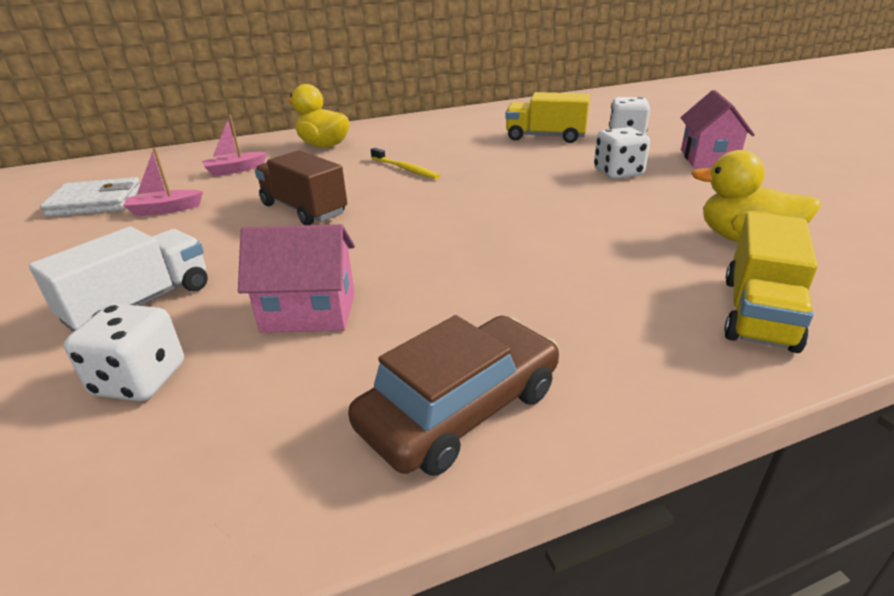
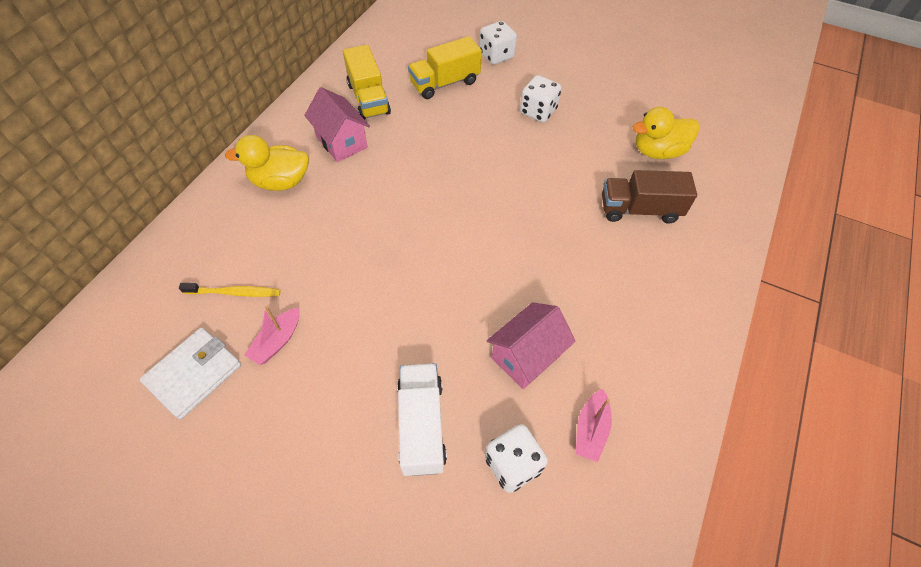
camera: 45 degrees left, 25 degrees up
(235, 170) = (253, 259): pink boat -> pink boat (590, 429)
(304, 209) = (388, 272): brown truck -> brown truck (639, 209)
(405, 169) = (395, 180): yellow toothbrush -> yellow toothbrush (234, 292)
(460, 409) = (664, 359): brown car -> none
(708, 158) = (571, 67): pink house -> pink house (341, 142)
(758, 312) = (707, 211): yellow truck -> yellow truck (368, 98)

